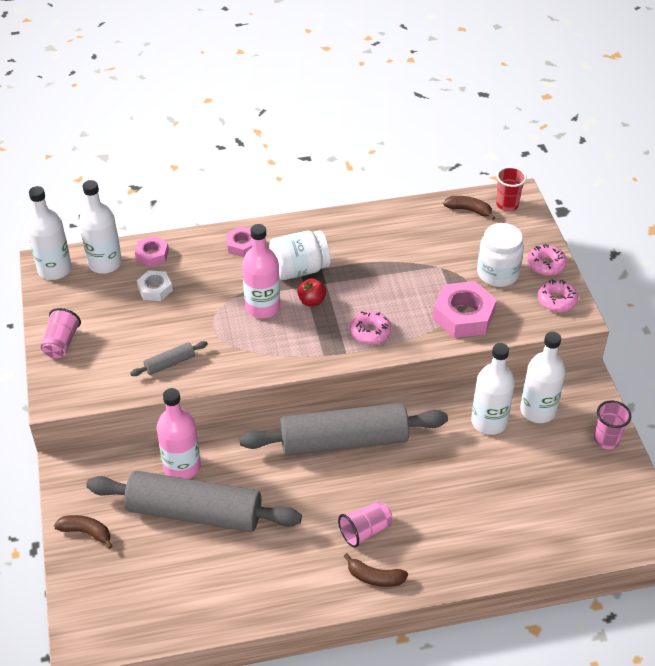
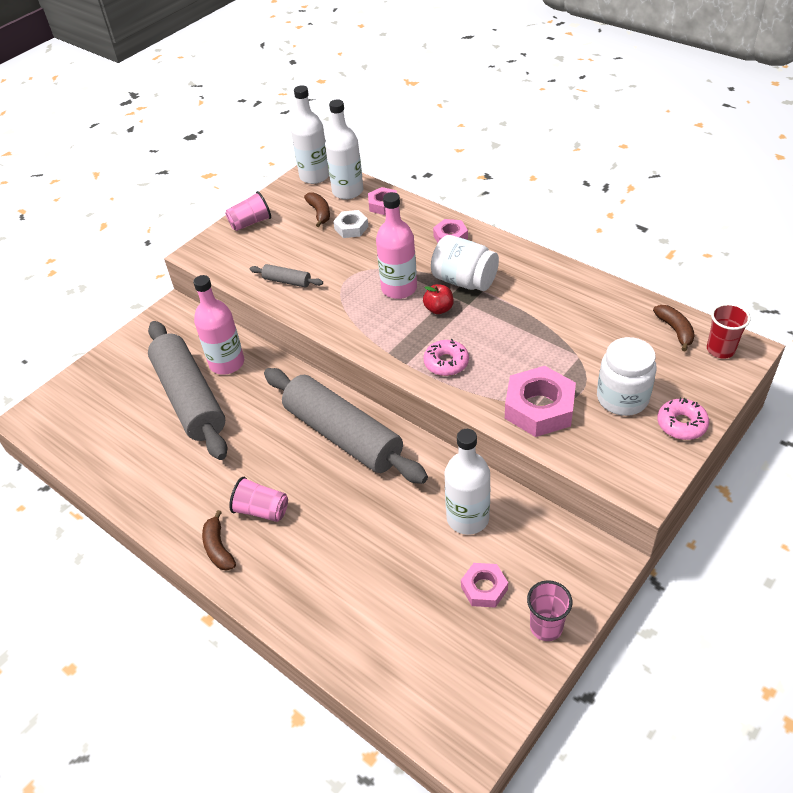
camera: 55 degrees right, 0 degrees up
(86, 532) = (124, 357): brown banana -> brown banana (319, 213)
(538, 410) = (522, 546): white bottle -> none
(551, 450) = (484, 588): none -> pink nut
(556, 300) = (645, 461): pink donut -> none

